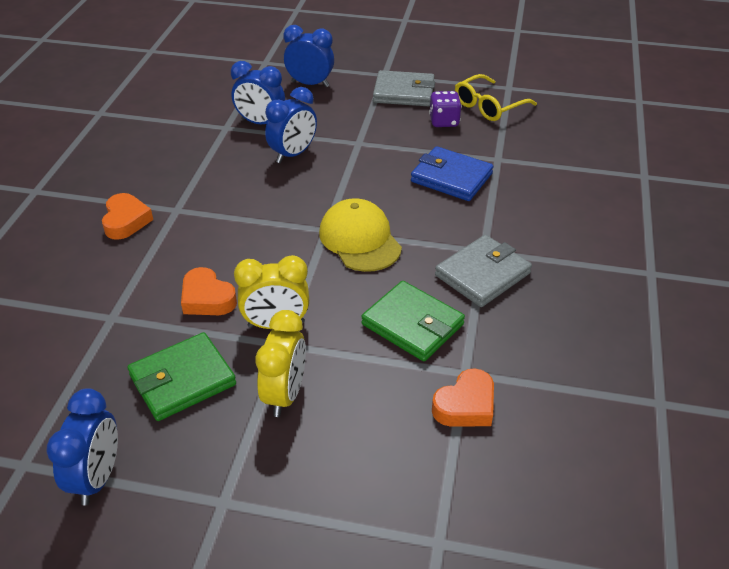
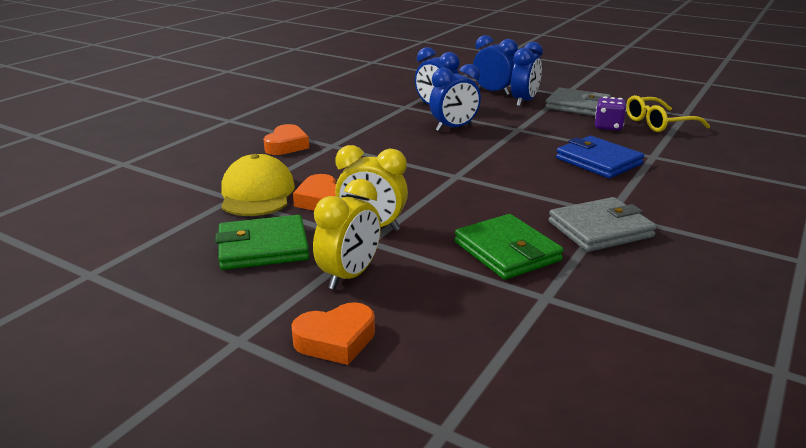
camera: 20 degrees right, 15 degrees down
(97, 478) = (142, 296): blue clock -> blue clock (524, 102)
(360, 239) = (485, 187): yellow cap -> yellow cap (257, 193)
(465, 405) = (533, 322): orange heart -> orange heart (336, 340)

